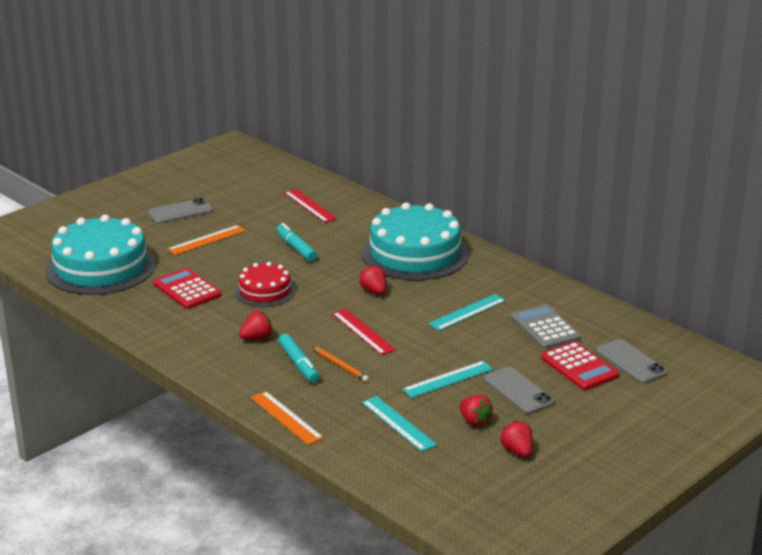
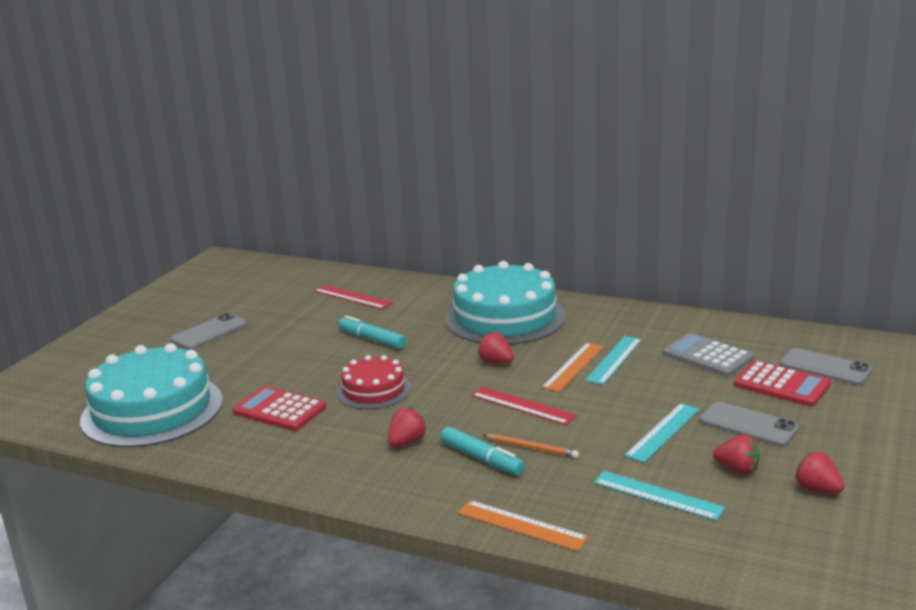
camera: 20 degrees left, 5 degrees down
(207, 240) = (262, 353): orange ruler -> orange ruler (573, 367)

